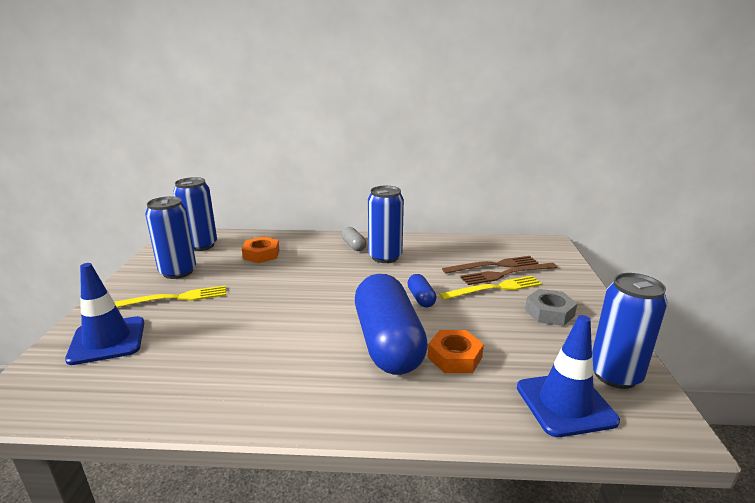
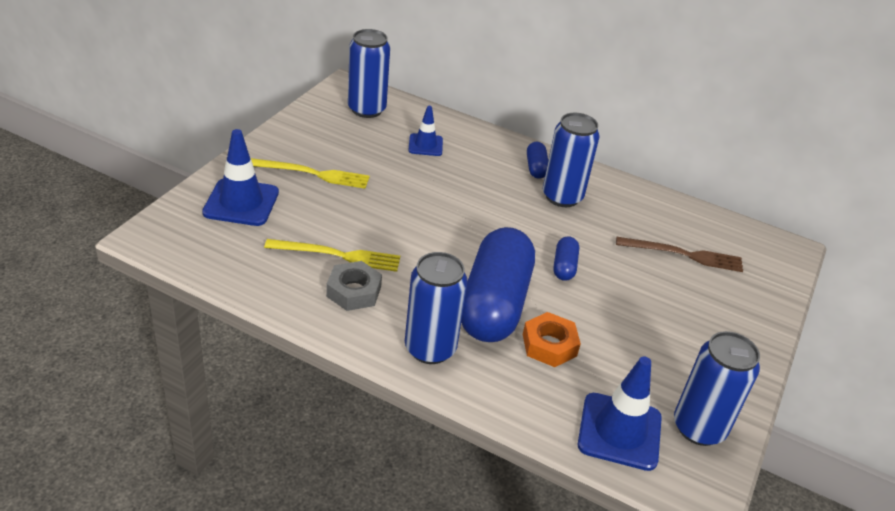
camera: 20 degrees right, 15 degrees up
(178, 272) = (330, 140): blue can -> blue can (430, 348)
(261, 254) = (425, 145): orange nut -> blue traffic cone
(354, 246) = (536, 168): grey capsule -> blue capsule
(495, 288) = (659, 285): yellow fork -> yellow fork (338, 255)
(505, 274) = (688, 271): brown fork -> none
(549, 312) = (695, 337): grey nut -> grey nut (353, 291)

